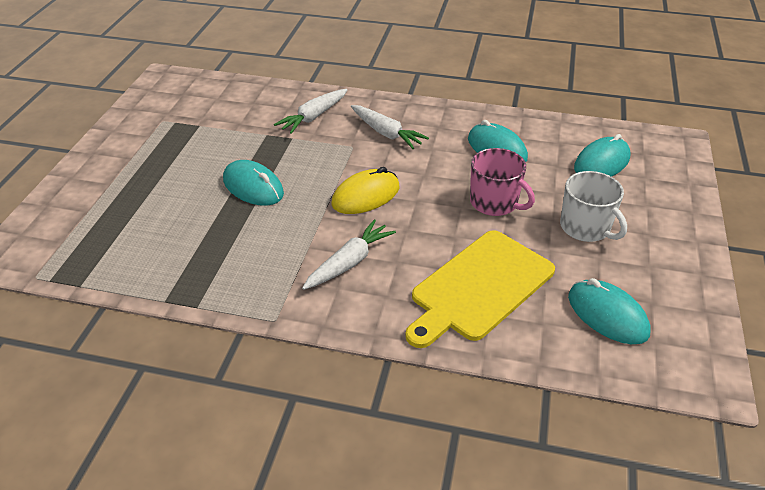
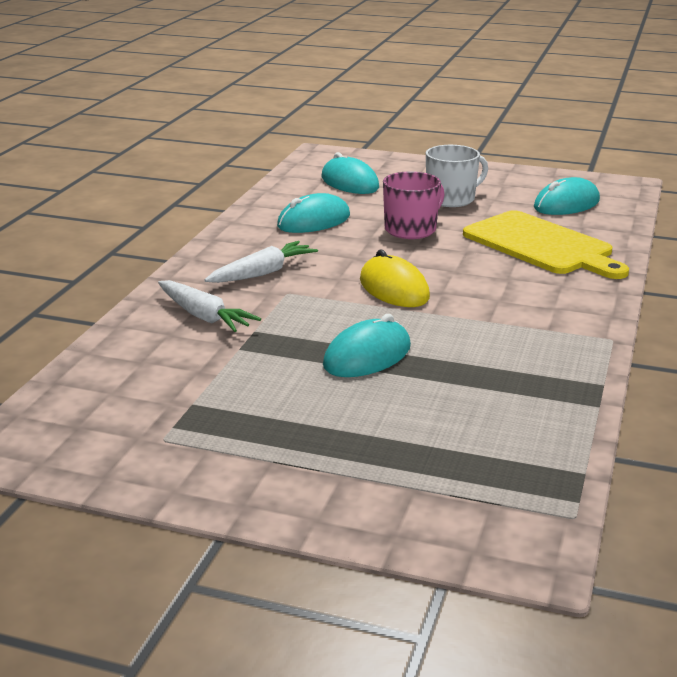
camera: 85 degrees left, 15 degrees down
(349, 262) = (513, 300): white carrot -> none

